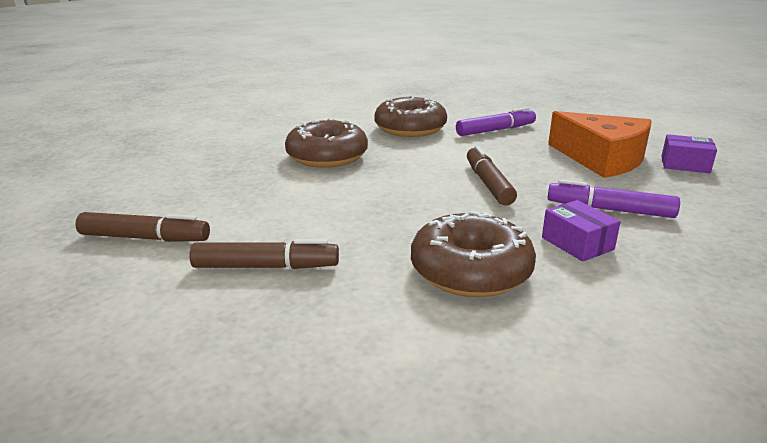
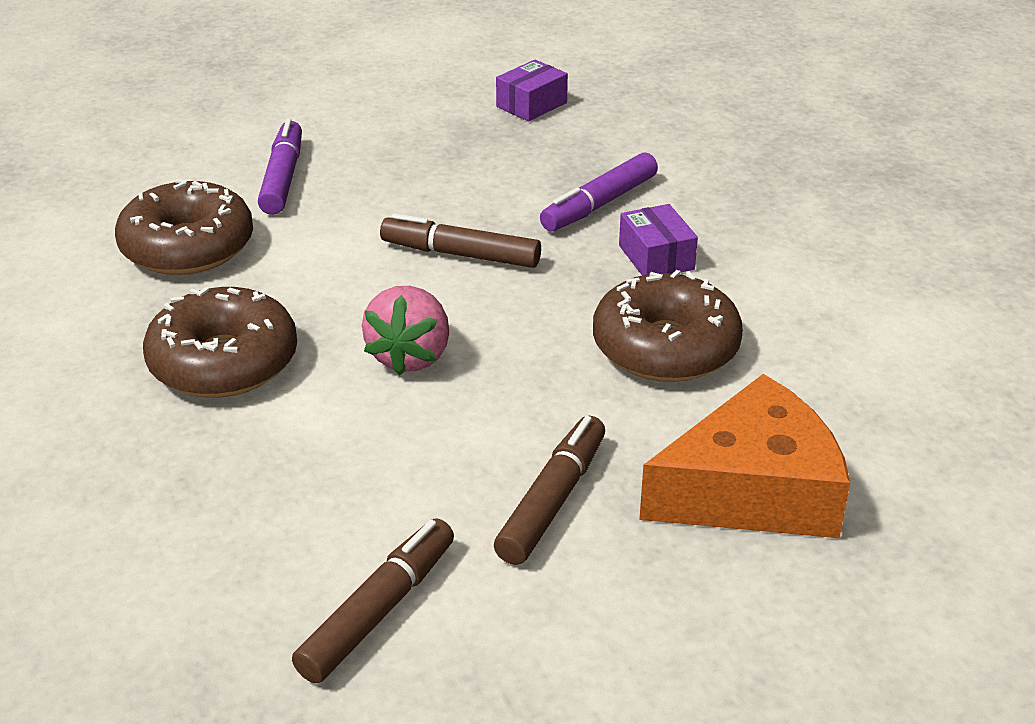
camera: 65 degrees left, 10 degrees up
(373, 194) = (410, 356): none -> pink strawberry
(577, 243) = (656, 257): purple box -> purple box turned 75 degrees clockwise
(601, 159) = (464, 146): orange cheese -> orange cheese (752, 491)

